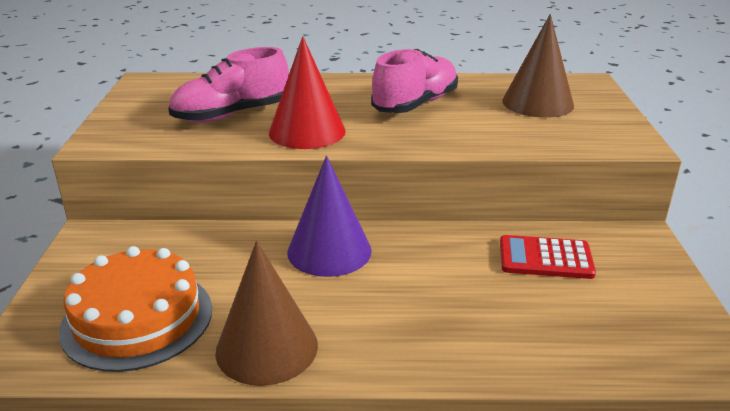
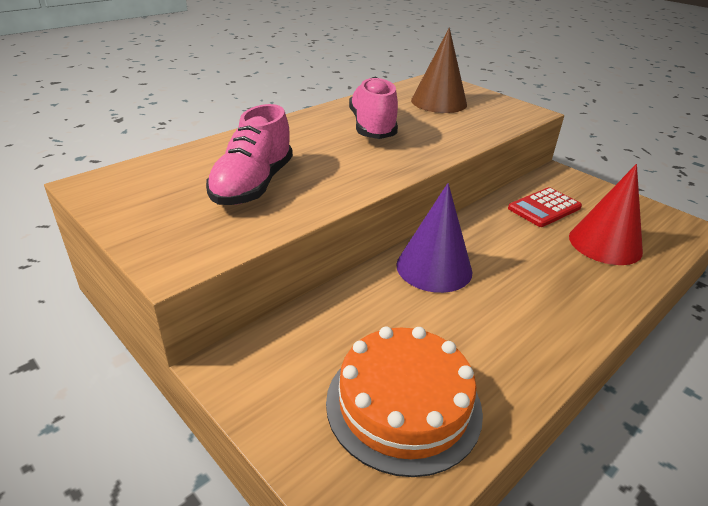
camera: 45 degrees left, 5 degrees up
(267, 348) = (520, 359): brown cone -> none
(307, 131) = (342, 175): red cone -> red cone (605, 244)

